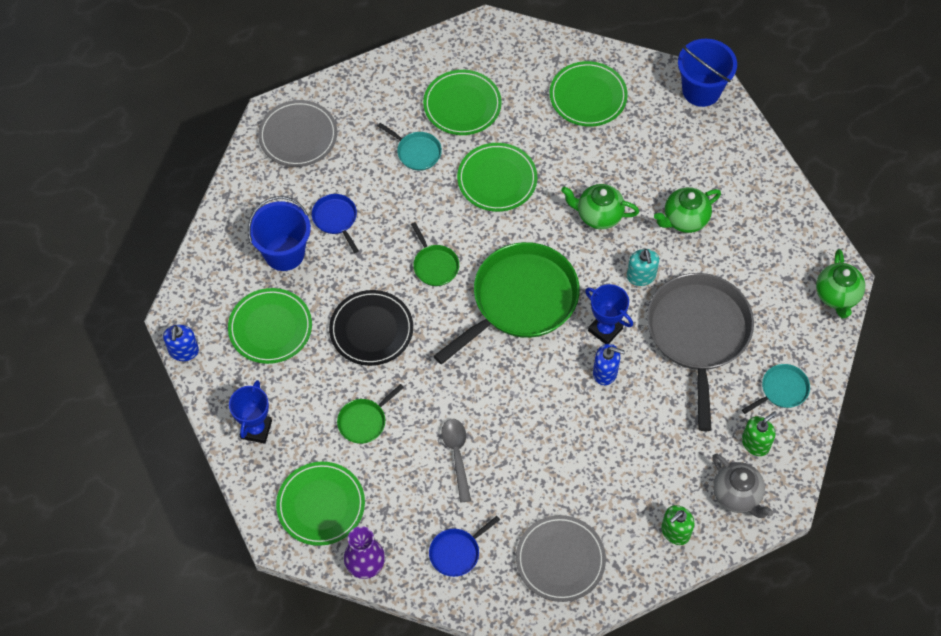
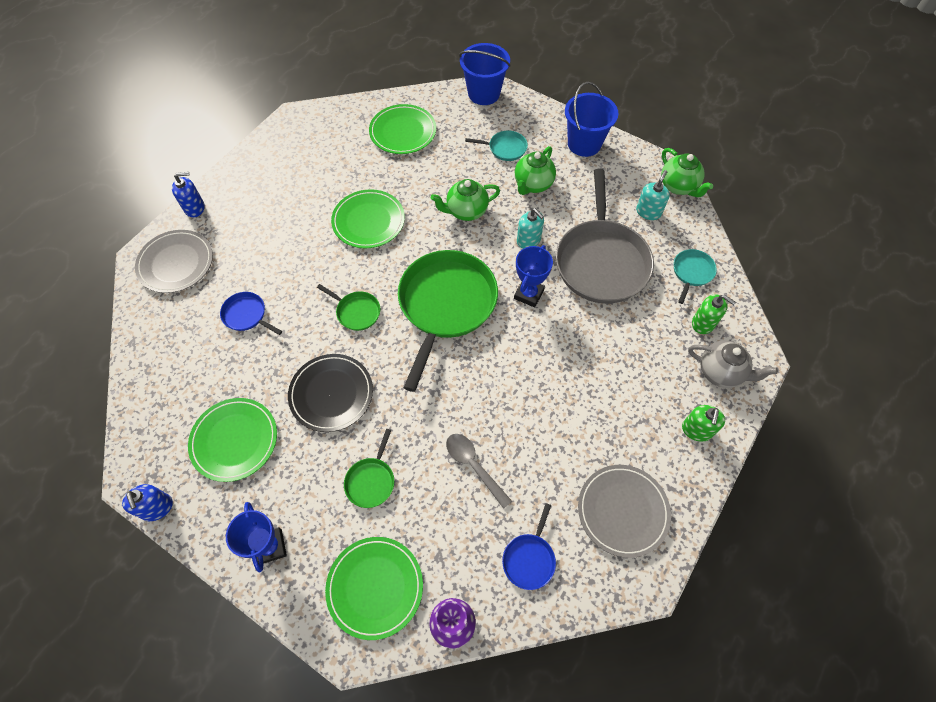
camera: 30 degrees left, 0 degrees up
(284, 253) = (213, 366): blue bucket -> blue bucket (584, 144)
(417, 152) = (289, 230): turquoise pan -> turquoise pan (505, 148)
(462, 105) = (306, 179): green plate -> none
(605, 329) = (528, 294): blue trophy -> blue trophy turned 75 degrees counterclockwise
(605, 372) = (551, 328): blue soap dispenser -> blue soap dispenser (194, 208)
(698, 333) = (601, 261): grey pan -> grey pan turned 150 degrees counterclockwise
(755, 443) = (703, 323): green soap dispenser -> green soap dispenser turned 105 degrees clockwise
(784, 307) = (648, 212): none -> turquoise soap dispenser

